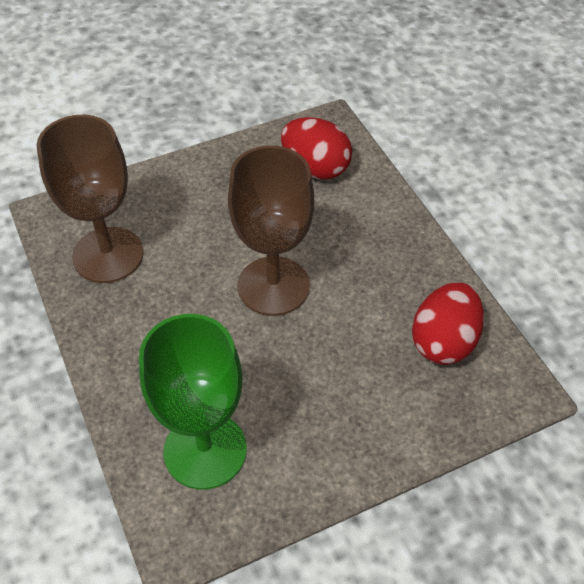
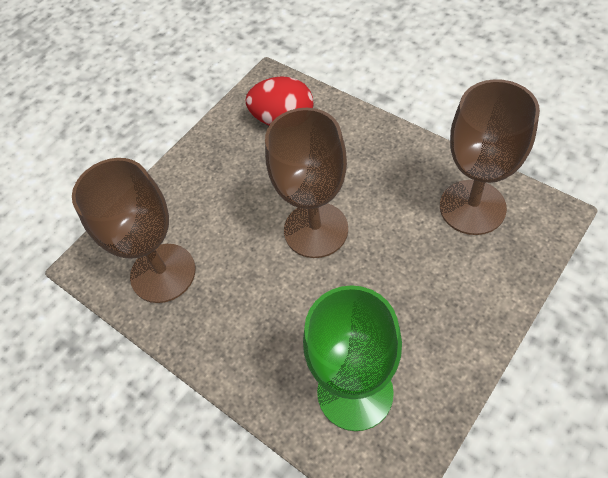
camera: 20 degrees left, 5 degrees up
(444, 341) = (472, 207): red egg -> brown goblet

